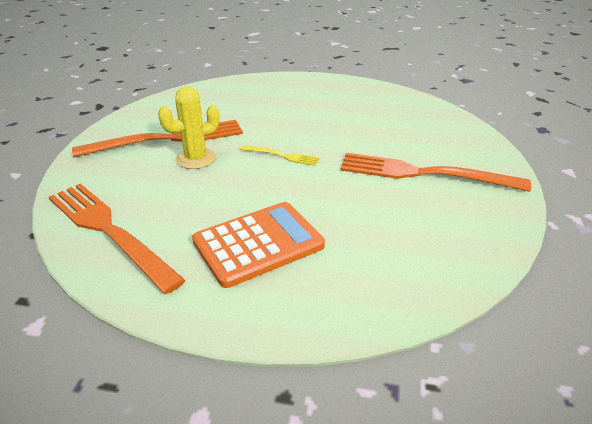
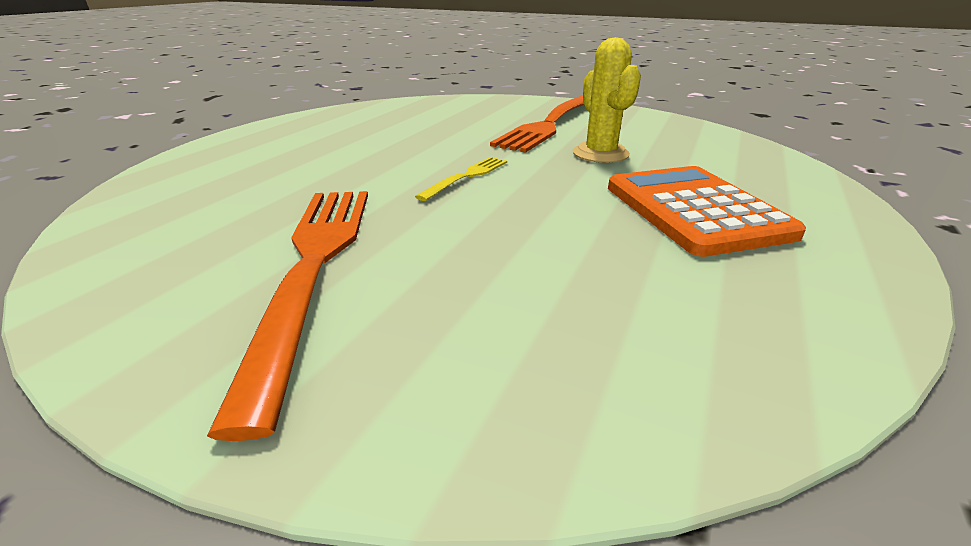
camera: 75 degrees left, 5 degrees down
(108, 230) = (677, 351): orange fork -> none
(196, 159) = (427, 240): yellow cactus -> yellow cactus (600, 153)

